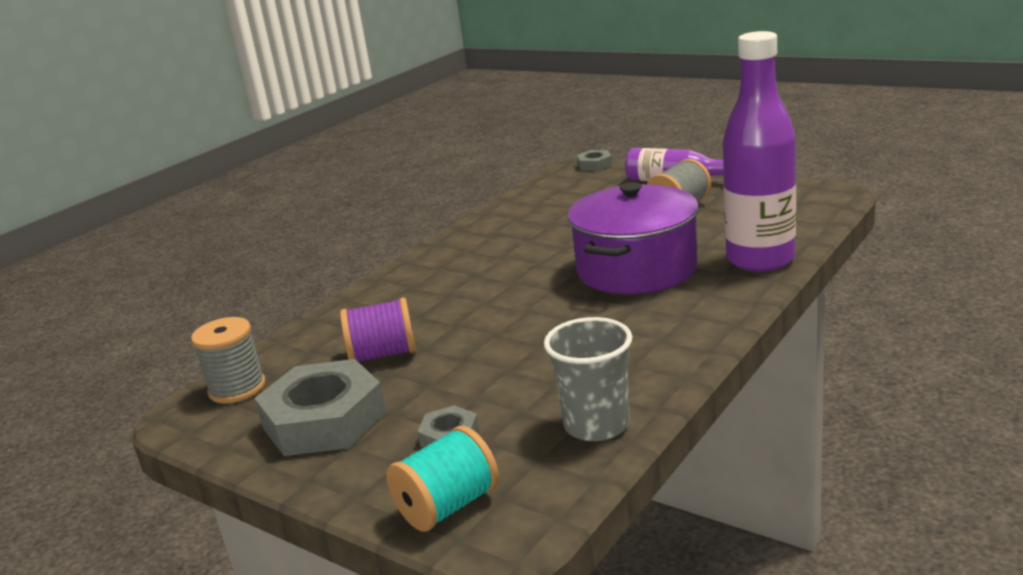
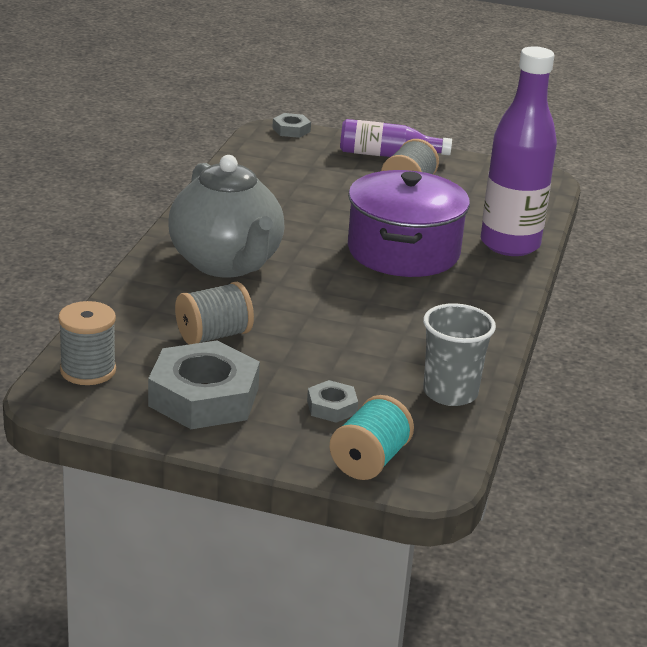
camera: 25 degrees left, 5 degrees up
(383, 355) = (213, 336): purple spool -> grey spool
(448, 284) = (226, 264): none -> grey teapot

